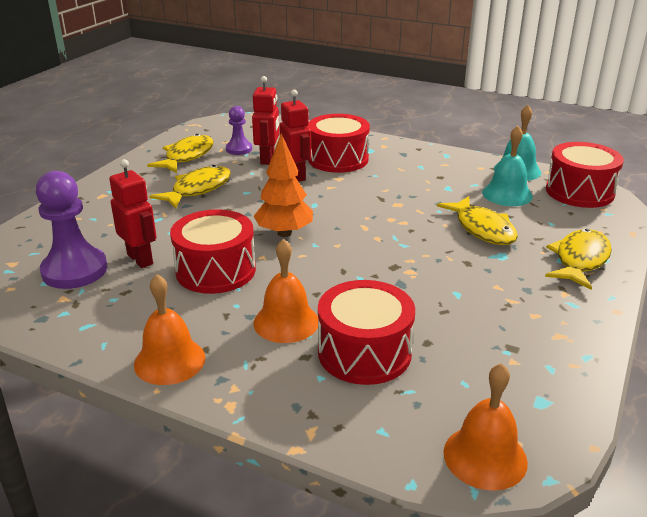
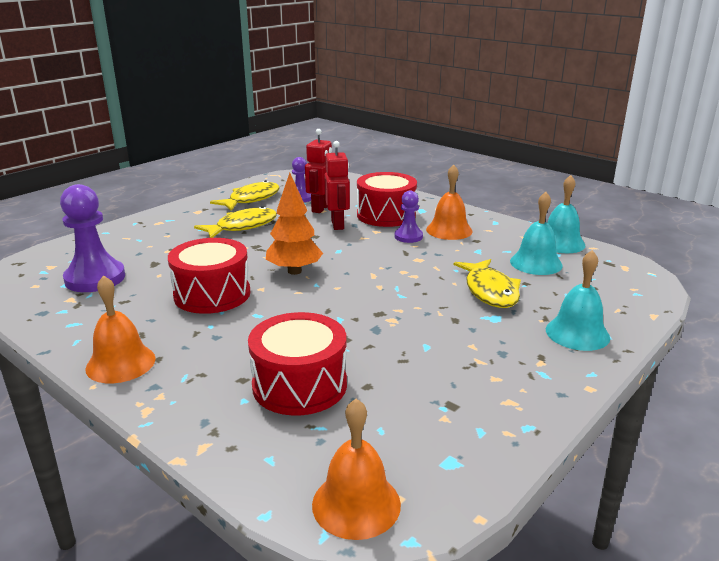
camera: 15 degrees right, 5 degrees down
(140, 259) = (155, 276): red robot -> none
(286, 322) = (245, 347): orange bell -> orange bell (449, 230)
(374, 180) = (408, 236): none -> purple pawn
(579, 192) = (616, 269): red drum -> none
(580, 260) = (577, 333): yellow fish -> turquoise bell

